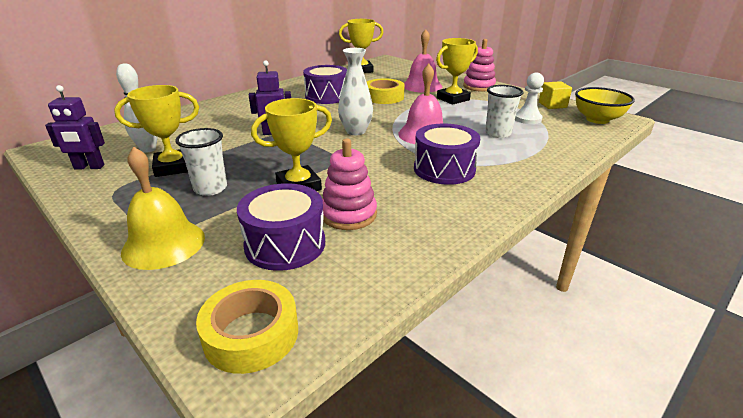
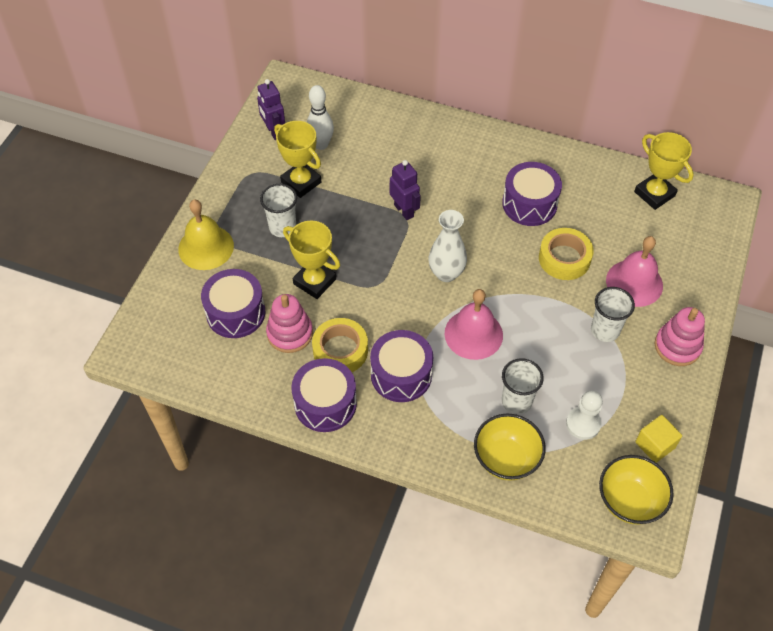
camera: 65 degrees right, 25 degrees up
(251, 334) = (152, 339): yellow tape -> yellow tape (340, 350)
(453, 99) = (605, 330): yellow trophy -> white cup
(455, 214) = (325, 404): none -> purple drum
(551, 147) = (506, 459): none -> yellow bowl

